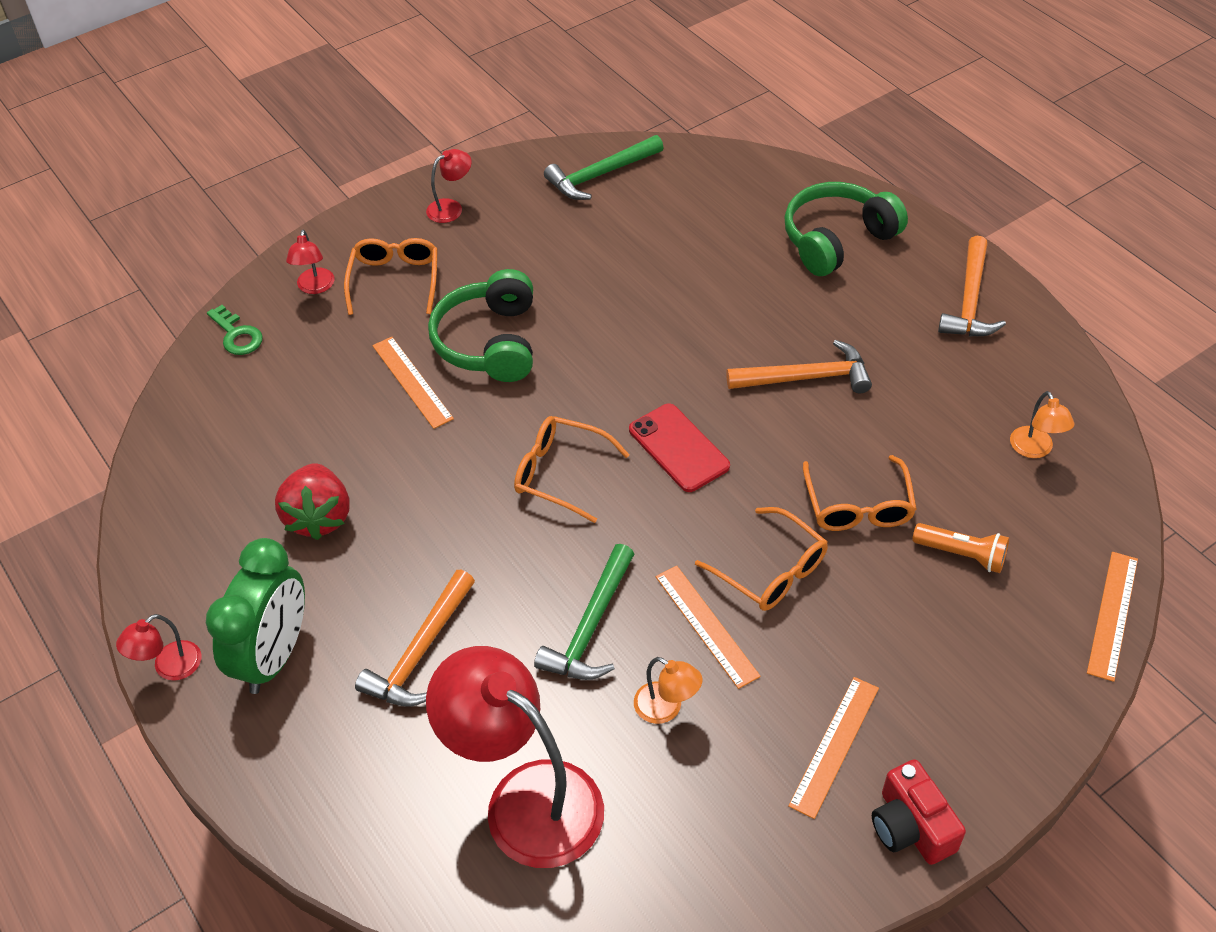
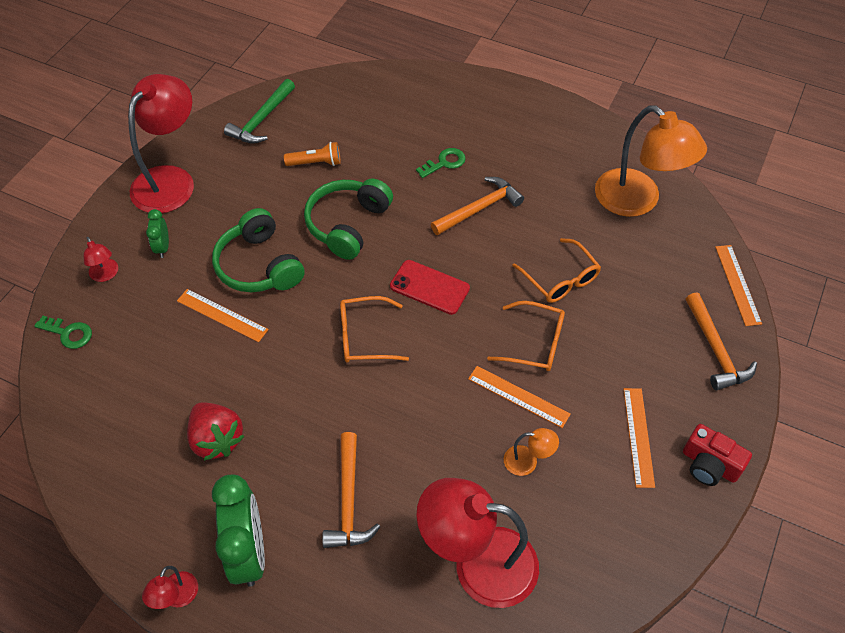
camera: 30 degrees left, 5 degrees up
(395, 280) = (163, 247): orange glasses -> green clock
(451, 208) = (170, 180): red lamp -> red lamp, size x2.32
(590, 627) = (448, 431): green hammer -> none
(797, 305) = (444, 163): none -> green key
(837, 240) = (443, 110): green headphones -> green headphones (347, 224)
(962, 555) = (637, 284): orange flashlight -> orange flashlight (316, 163)
(969, 300) = (545, 121): orange hammer -> orange hammer (715, 350)
(1034, 449) = (637, 201): orange lamp -> orange lamp, size x2.32

